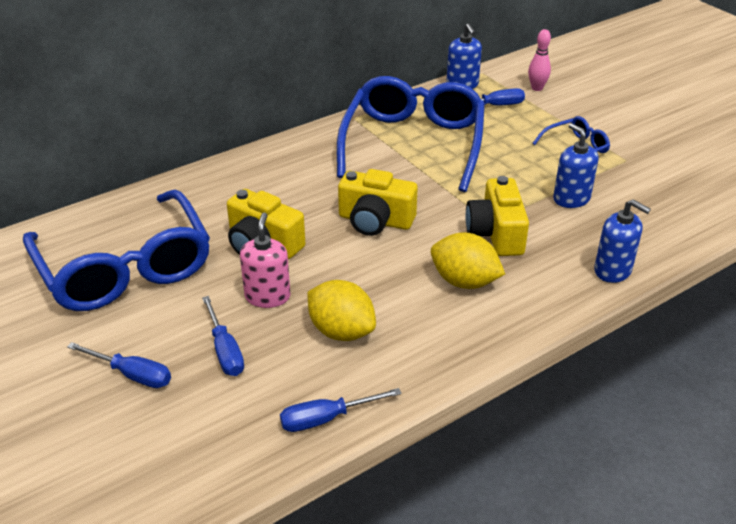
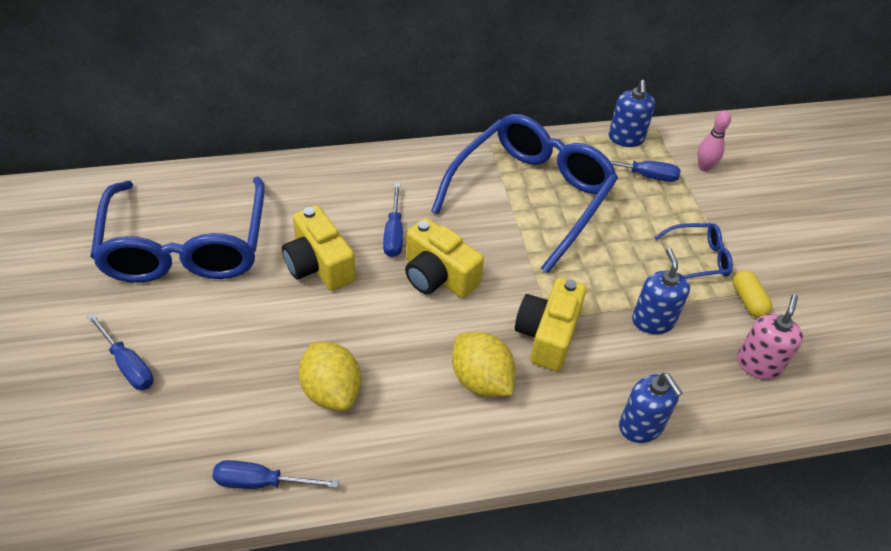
camera: 20 degrees right, 10 degrees up
(225, 350) = (218, 370): blue screwdriver -> blue screwdriver (394, 233)
(267, 296) = (289, 325): pink soap dispenser -> pink soap dispenser (758, 364)
(632, 164) = (748, 301): none -> yellow capsule

